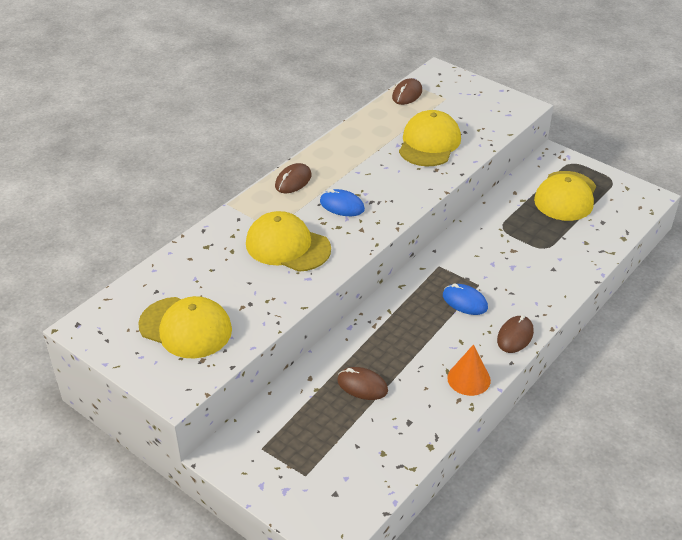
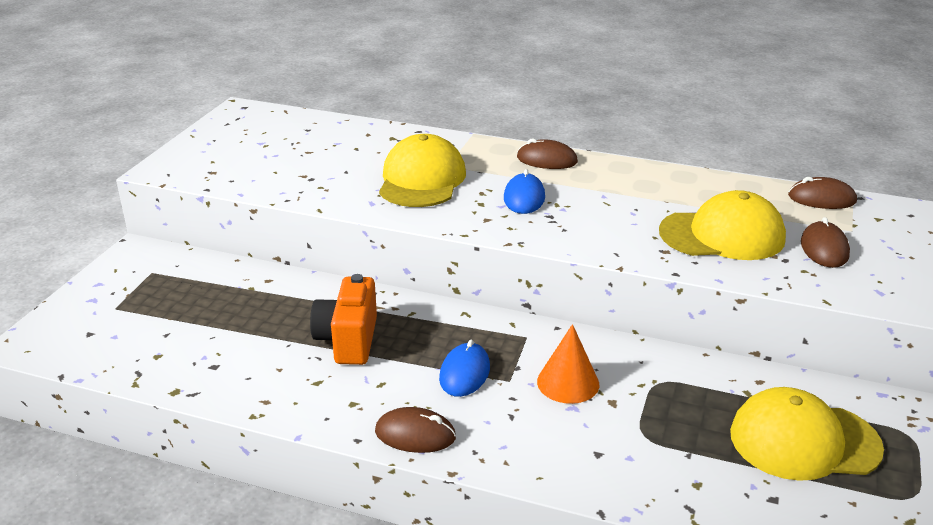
camera: 70 degrees right, 10 degrees down
(185, 327) = (258, 154): yellow cap -> none
(362, 385) = (267, 318): brown mouse -> brown mouse (824, 248)
(408, 348) = (348, 340): none -> orange camera
(469, 379) = (308, 403): orange cone -> orange cone (568, 382)

